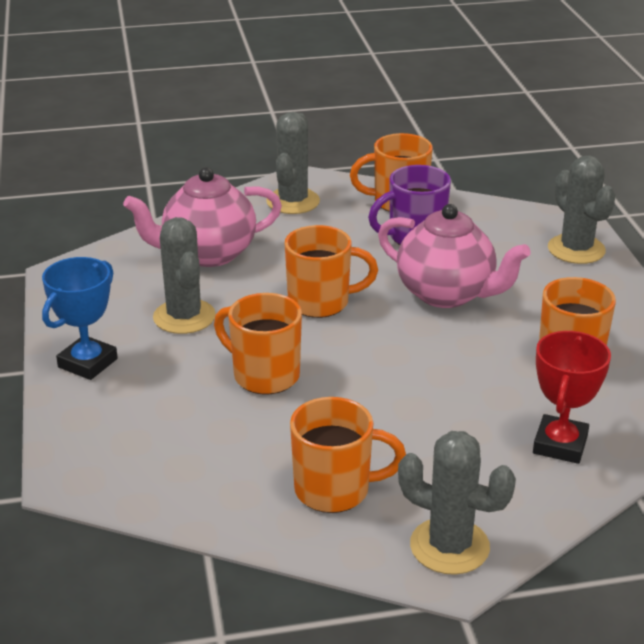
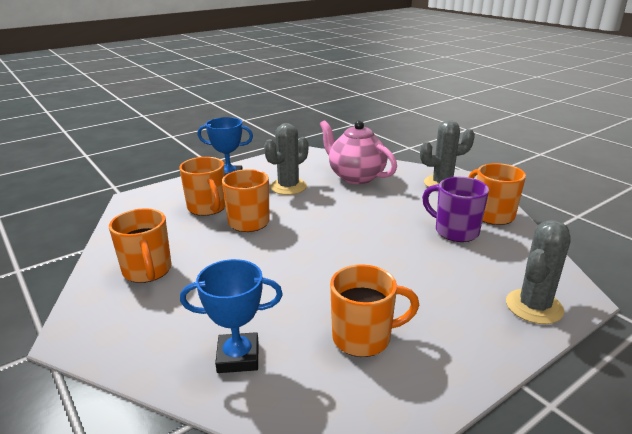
camera: 65 degrees right, 5 degrees down
(321, 302) = (339, 219): orange mug -> orange mug (207, 208)
(447, 294) = (396, 260): pink teapot -> none
(449, 546) = (99, 329): grey cactus -> none
(560, 444) = (238, 357): red trophy -> blue trophy

